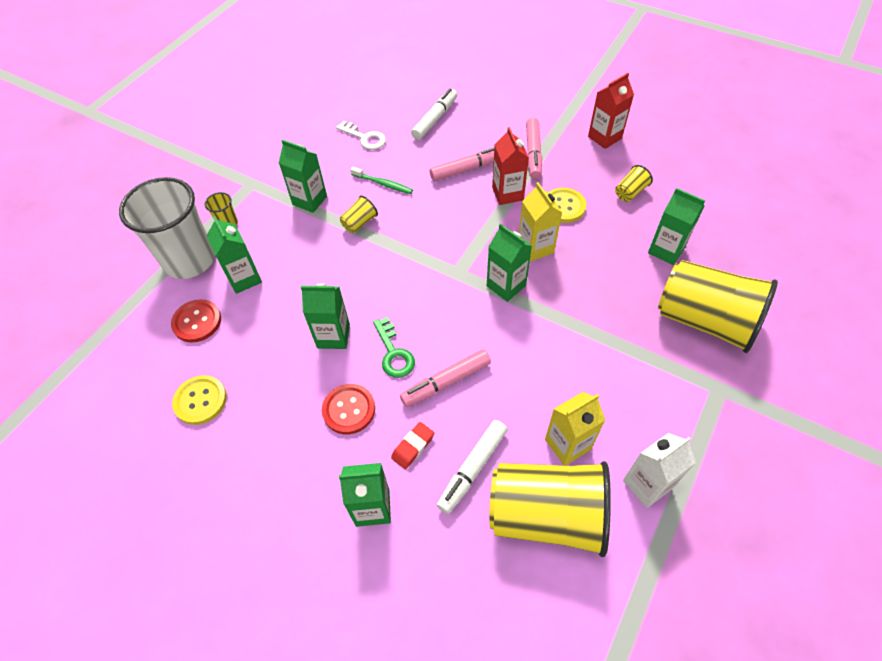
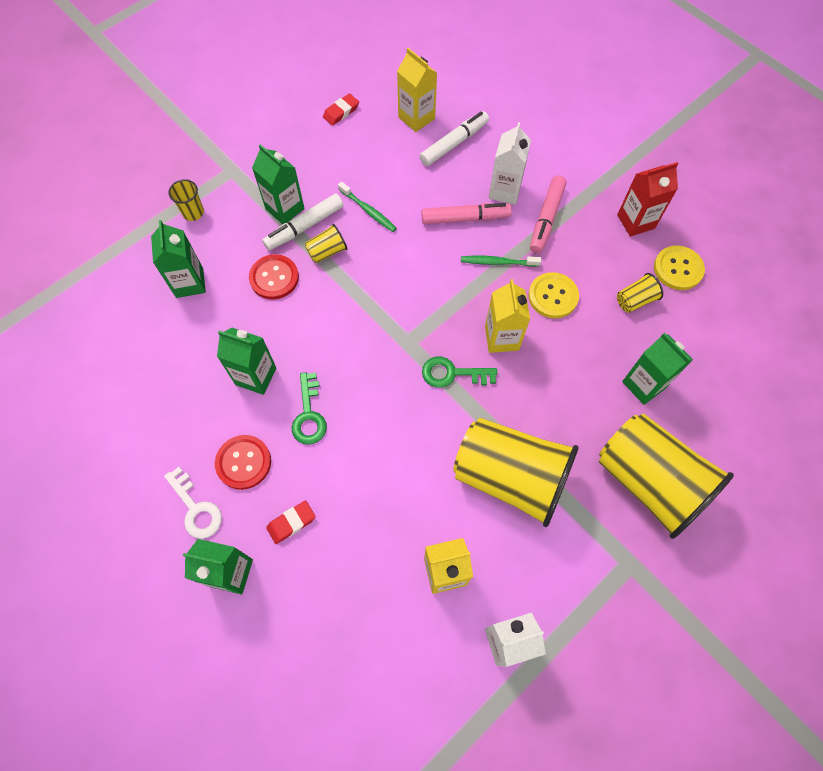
camera: 15 degrees right, 10 degrees up
(189, 260) = (143, 244): white cup -> none
(197, 322) = (129, 318): red button -> red button (274, 278)
(200, 400) = (107, 406): yellow button -> yellow button (678, 269)
(331, 119) = (341, 112): none -> red eraser
(365, 138) = (369, 147): white key -> white key (196, 508)
(396, 108) = (416, 118): none -> yellow carton
(446, 382) = (349, 464): pink marker -> none
(472, 469) = (340, 565): white marker -> white marker (304, 227)
(491, 142) = (504, 191): none -> white carton
(506, 285) = (452, 373): green carton -> green key
(507, 194) = (497, 262): red carton -> green toothbrush
(546, 515) = (394, 638): yellow cup -> yellow cup (510, 477)

